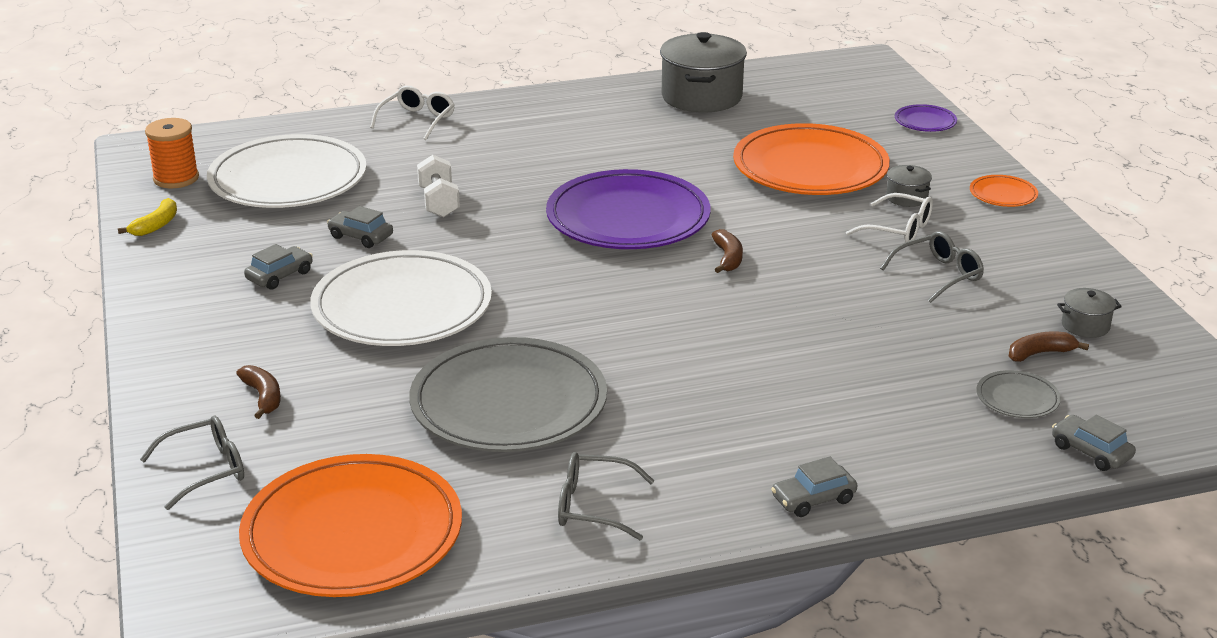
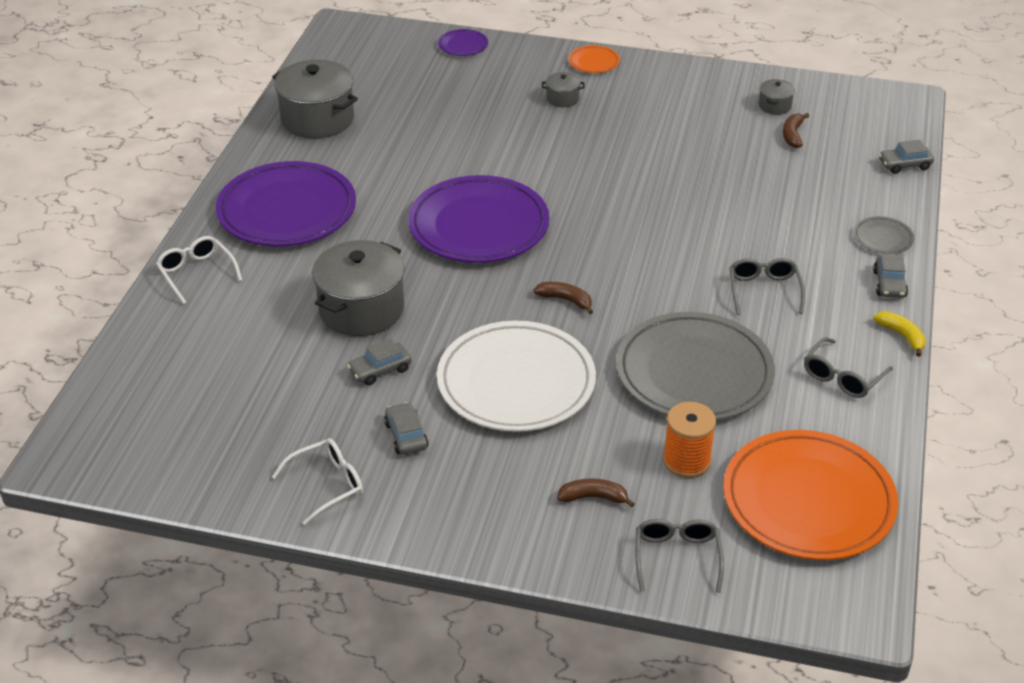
camera: 60 degrees left, 10 degrees up
(156, 225) = (241, 489): yellow banana -> yellow banana (902, 336)
(176, 178) = (157, 452): orange spool -> orange spool (686, 461)
(288, 180) = (233, 382): white plate -> none
(439, 202) = (361, 309): white dumbbell -> grey pot
(546, 127) = (287, 210): none -> purple plate
(728, 258) = (577, 204): brown banana -> brown banana (565, 300)
(810, 168) = (482, 118): orange plate -> none
(899, 230) = (602, 120): white glasses -> white glasses (327, 484)
(939, 275) = (673, 130): grey glasses -> grey glasses (764, 290)
(1017, 398) = (834, 165): grey plate -> grey plate (883, 238)

